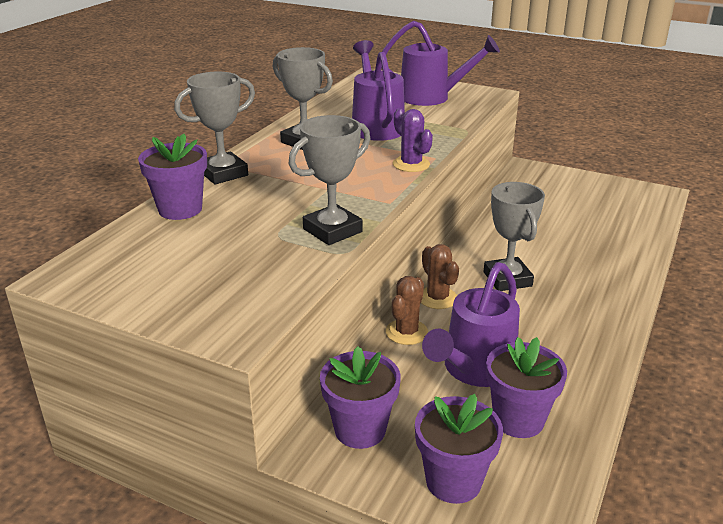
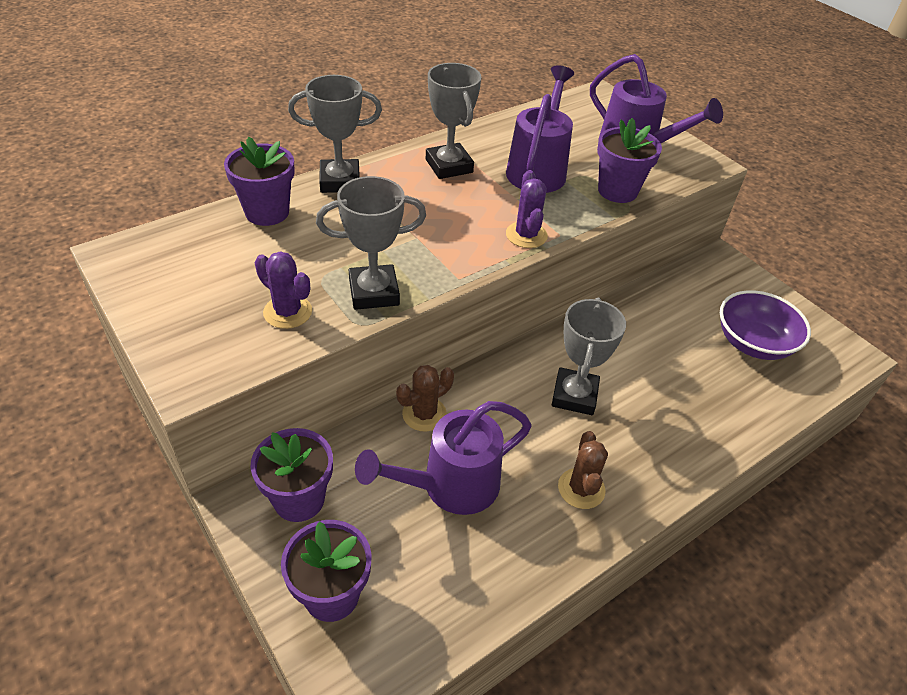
camera: 25 degrees right, 15 degrees up
(274, 264) = (287, 312): none -> purple cactus
(437, 298) = (485, 388): brown cactus -> brown cactus (581, 489)
(518, 420) = (443, 562): purple flower pot -> purple flower pot (617, 191)
(594, 207) = (753, 343): none -> purple bowl

